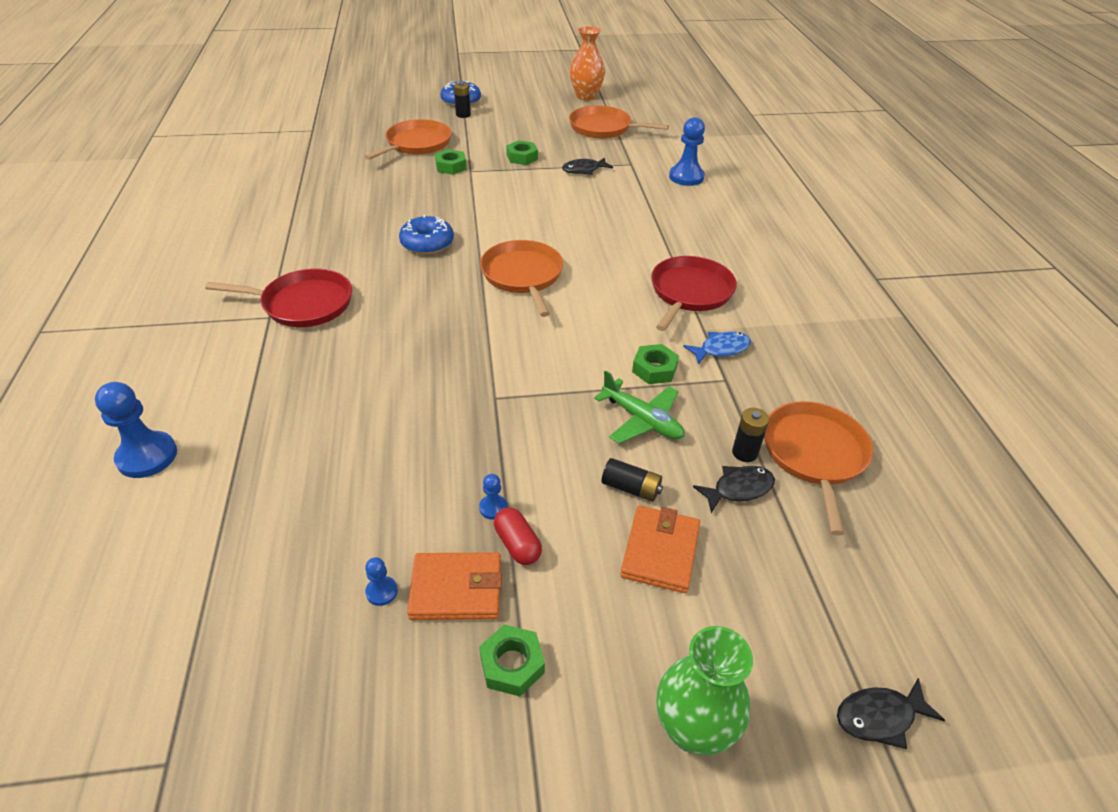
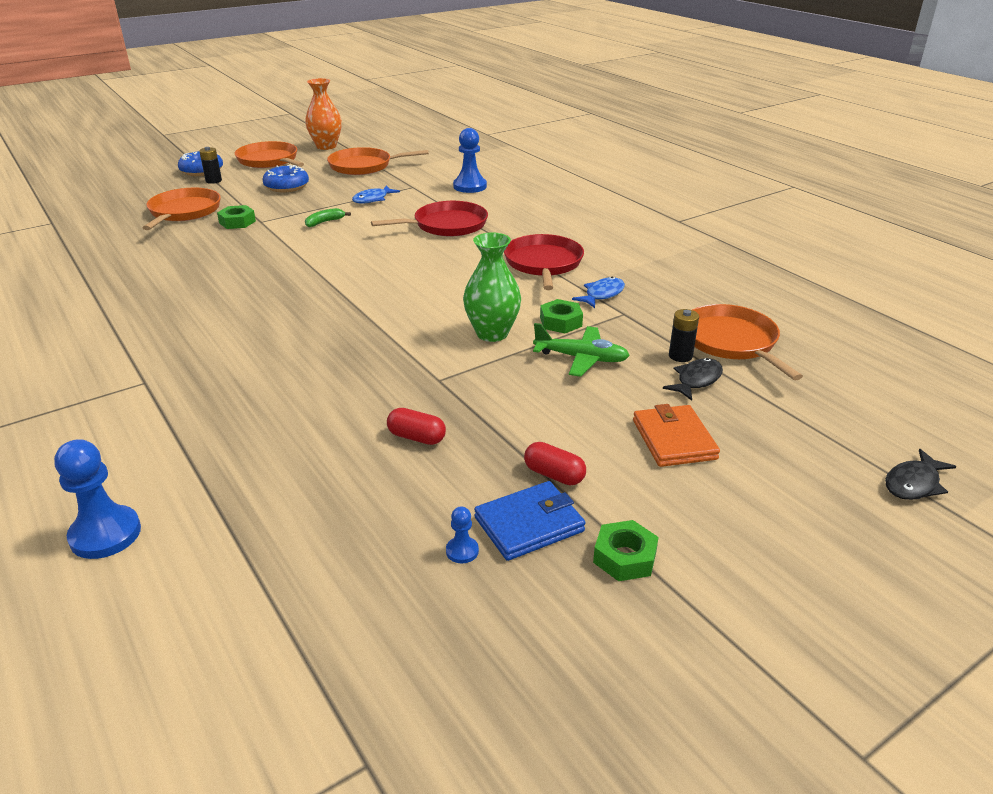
camera: 25 degrees left, 10 degrees down
(303, 304) = (174, 362): red pan -> red pan (446, 225)
(427, 243) = (266, 285): blue donut -> blue donut (286, 187)
(431, 454) = (416, 437): none -> red capsule
(456, 589) = (529, 524): orange wallet -> blue wallet
(493, 508) = (509, 457): blue pawn -> none
(522, 157) = (304, 201): green nut -> none
(523, 186) = (324, 222): none -> green banana
(523, 276) = (385, 287): orange pan -> orange pan (269, 161)
(584, 170) = (373, 199): black fish -> blue fish
(631, 488) = (613, 406): black battery -> none
(693, 729) = (799, 542): green vase -> green vase (492, 333)

